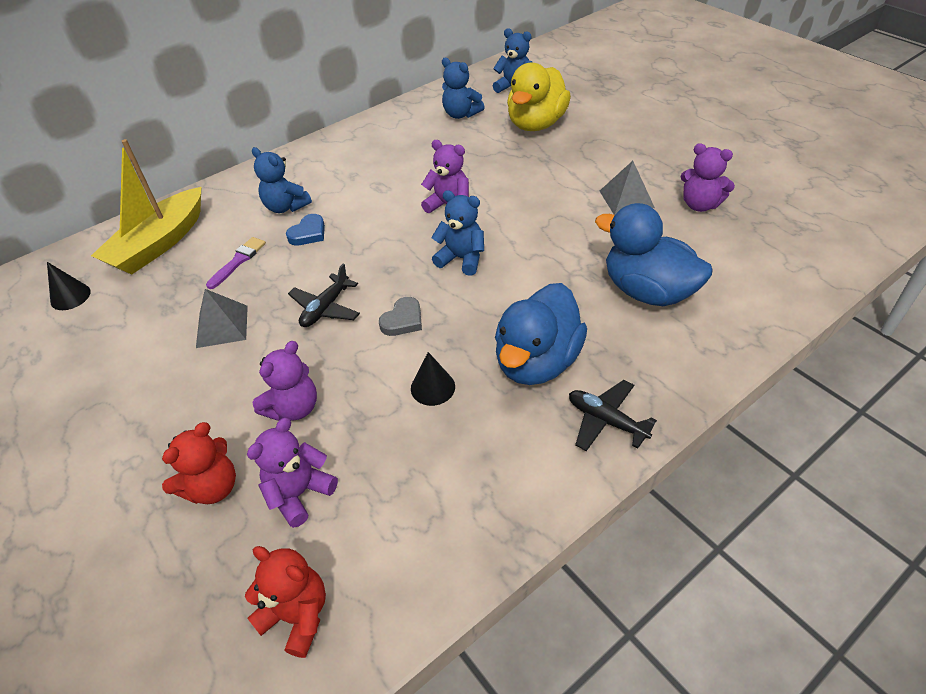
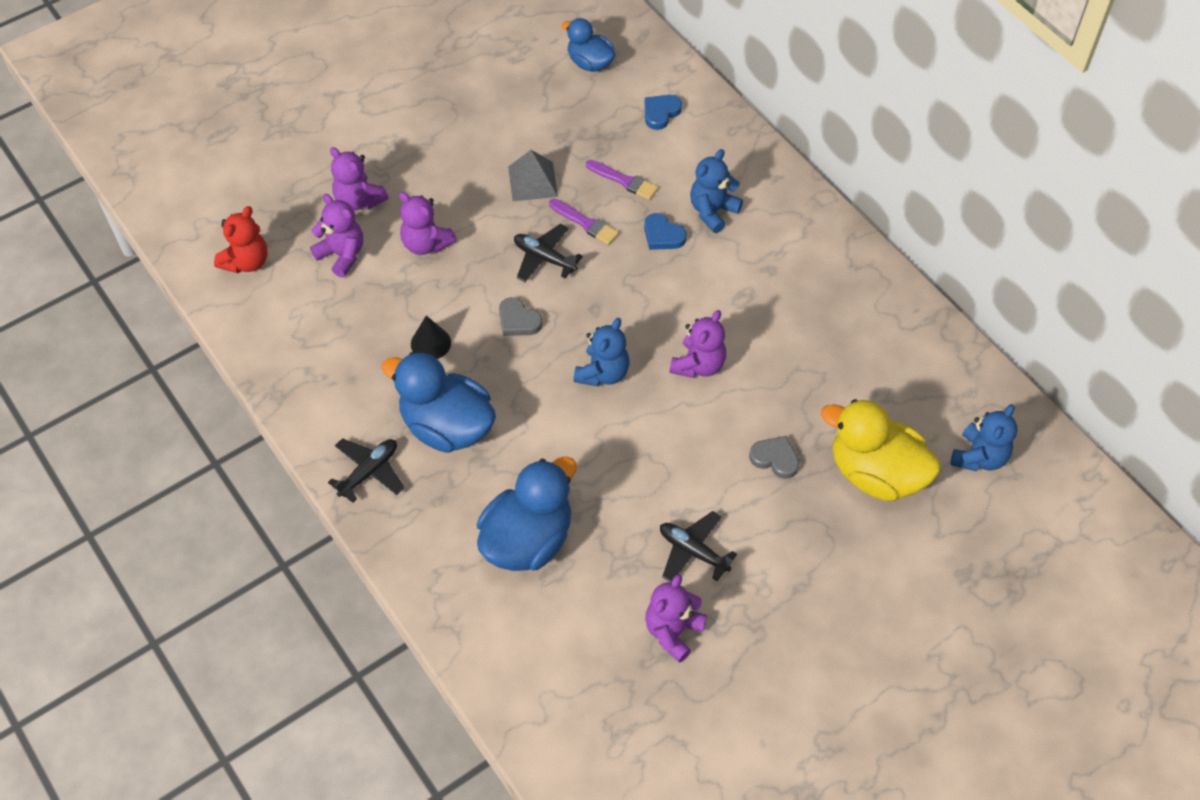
camera: 90 degrees right, 10 degrees up
(70, 296) = (590, 63): black cone -> blue duck
(159, 243) = (661, 113): yellow boat -> blue heart
(212, 487) = (359, 200): red teddy bear -> purple teddy bear
(286, 283) = (585, 223): none -> purple brush
(461, 114) = (906, 386): blue teddy bear -> none
(533, 165) = (775, 459): none -> grey heart
(626, 199) = (693, 551): grey pyramid -> black plane

